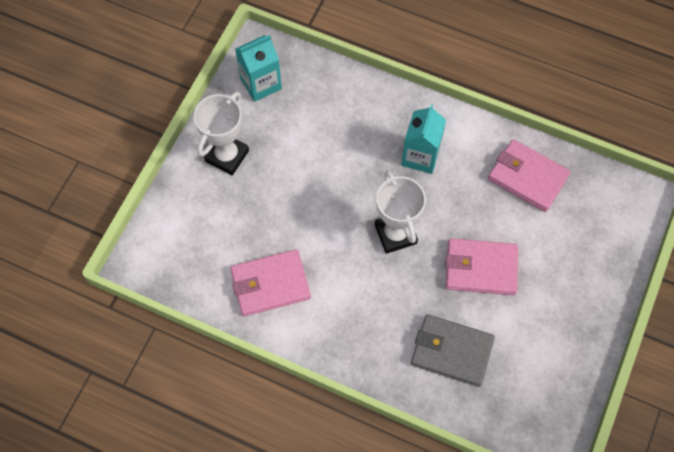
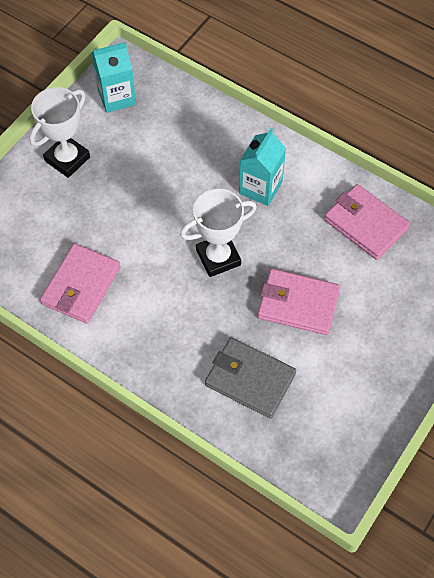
camera: 10 degrees right, 5 degrees down
(270, 284) = (81, 286): pink wallet -> pink wallet turned 60 degrees counterclockwise
(395, 234) = (218, 257): white trophy -> white trophy turned 75 degrees clockwise

